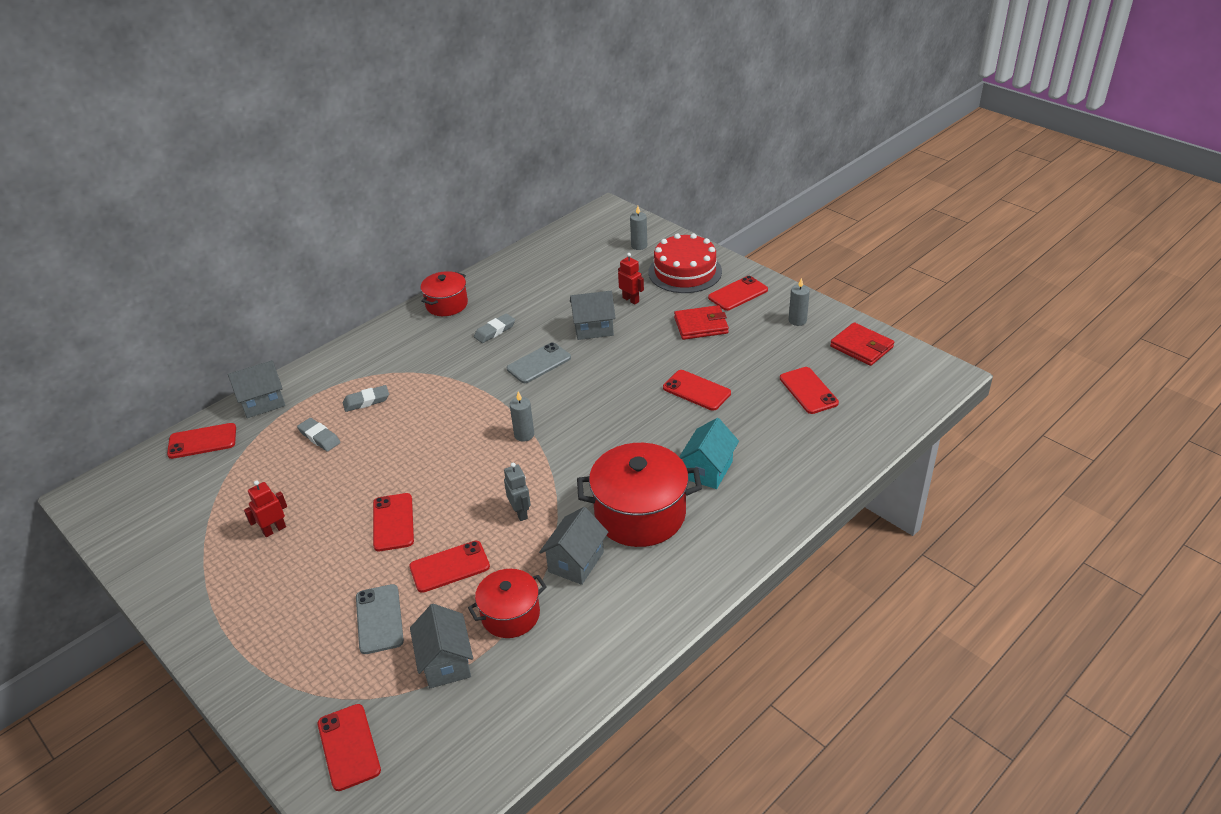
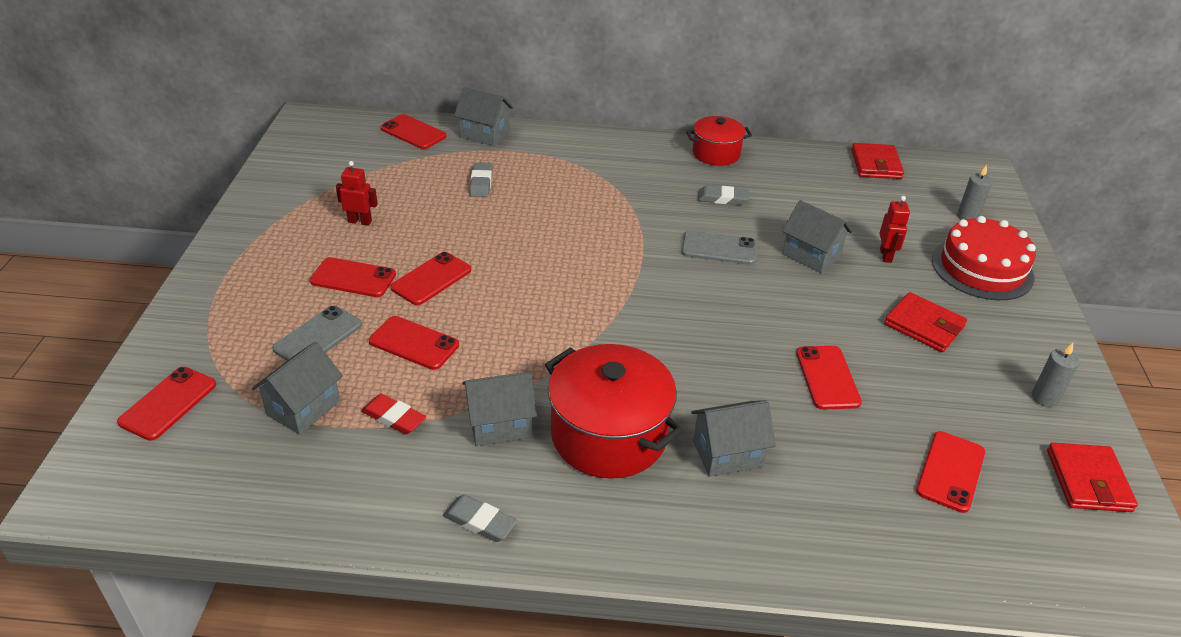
camera: 45 degrees right, 0 degrees up
(366, 401) = (549, 181): grey eraser -> grey eraser (480, 521)
(510, 615) = (394, 417): red pot -> red eraser
(520, 512) = (522, 349): grey robot -> none
(524, 435) = (619, 293): grey candle -> none
(549, 246) = (876, 164): none -> red wallet
(708, 470) = (727, 453): turquoise house -> grey house
(738, 294) = (1011, 326): red phone -> red phone (353, 278)

